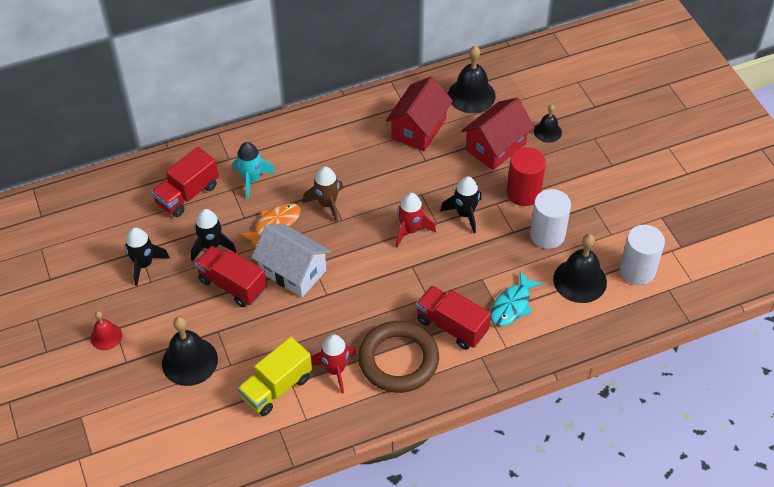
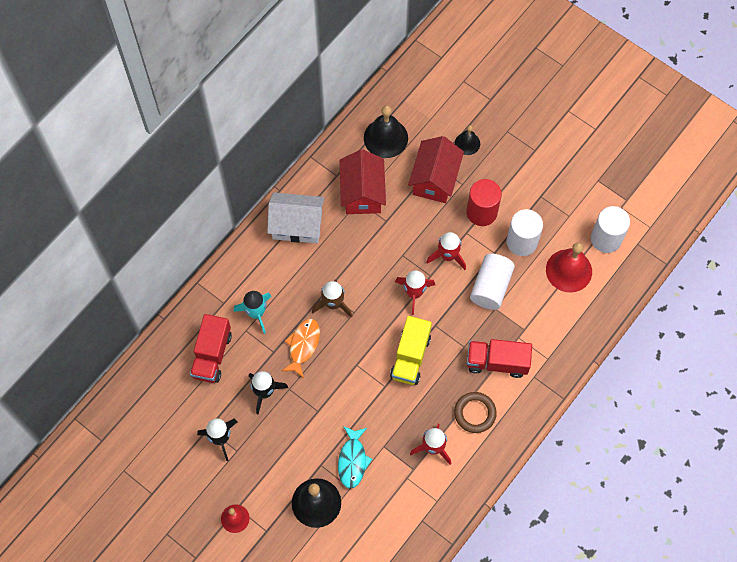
camera: 30 degrees left, 15 degrees up
(232, 285) = (305, 418): red truck -> none
(276, 387) = (398, 487): yellow truck -> yellow truck (410, 357)
(293, 271) = (345, 380): white house -> white house (297, 225)
(398, 360) = (475, 413): brown ring -> brown ring, size x0.60
(465, 214) = (447, 256): black rocket -> red rocket
(490, 259) = (491, 287): none -> white cylinder
(512, 305) = (531, 319): turquoise fish -> turquoise fish (353, 460)
(580, 280) = (569, 270): black bell -> red bell

